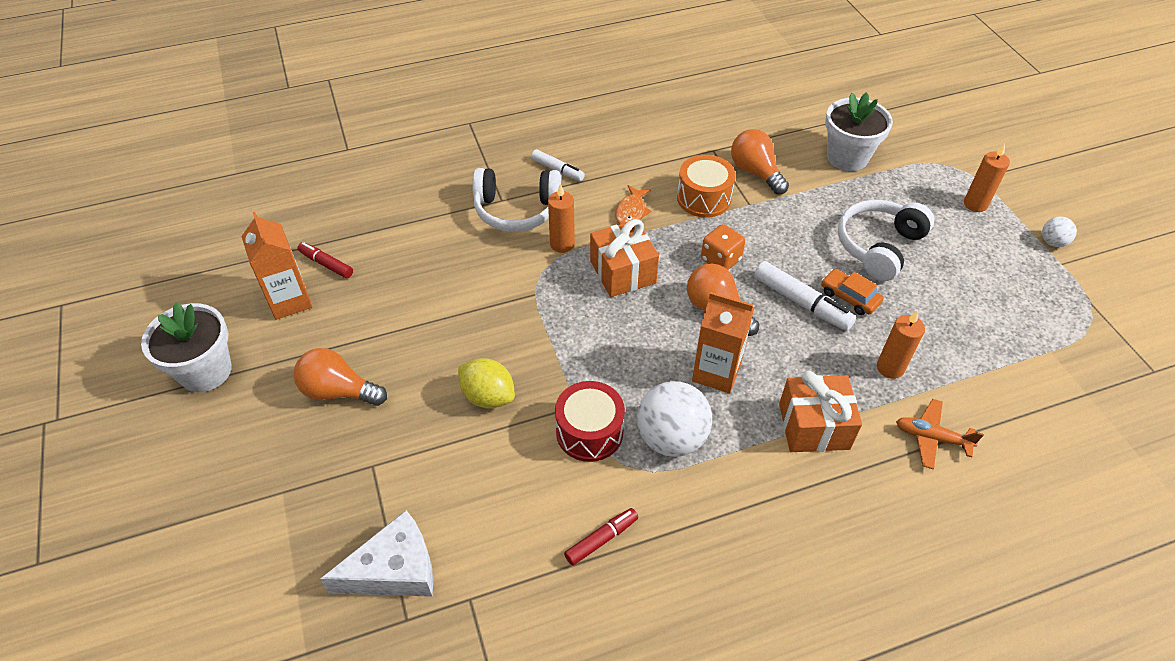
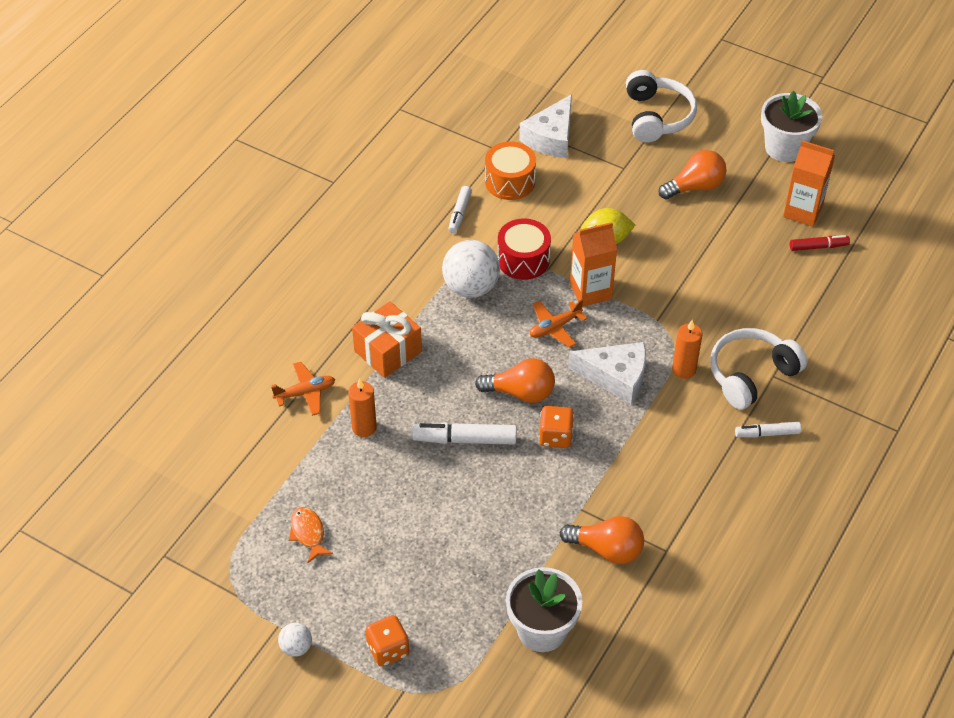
camera: 140 degrees right, 0 degrees up
(601, 539) = (459, 213): red marker -> white marker
(623, 272) = (616, 377): orange gift -> white cheese
(630, 345) = (554, 327): none -> orange plane
(631, 211) = (666, 434): orange fish -> orange fish (308, 533)
(703, 198) = (623, 488): orange drum -> orange drum (510, 181)
(716, 372) = (480, 346): orange carton -> orange carton (590, 291)
(849, 297) = (433, 469): orange car -> none
(879, 246) = (442, 537): white headphones -> white headphones (657, 117)
(975, 204) = (388, 649): orange candle -> orange dice

